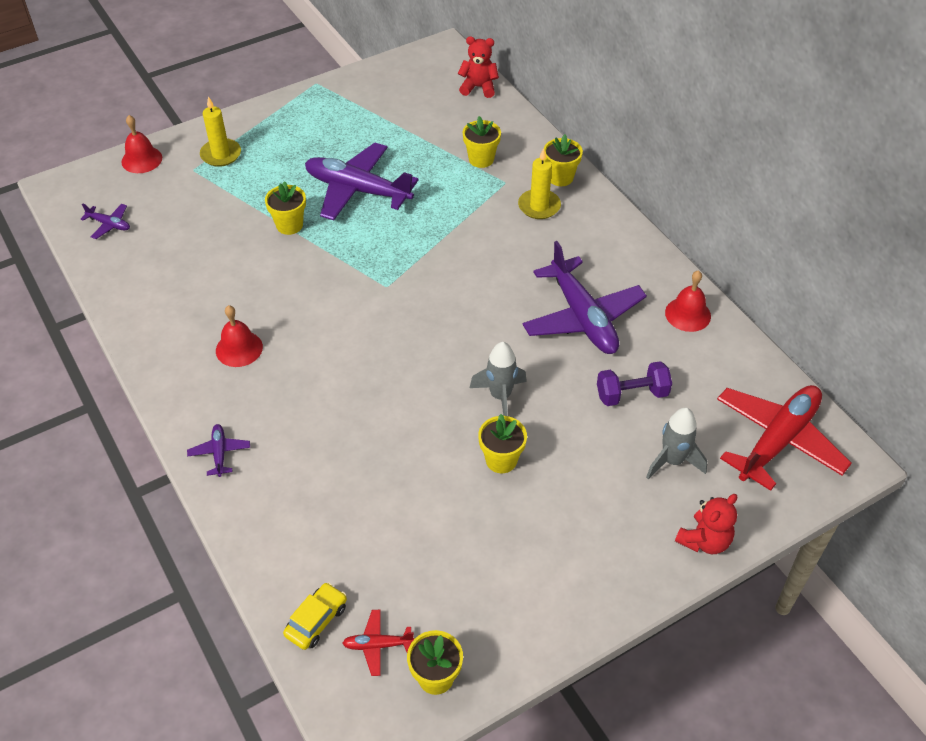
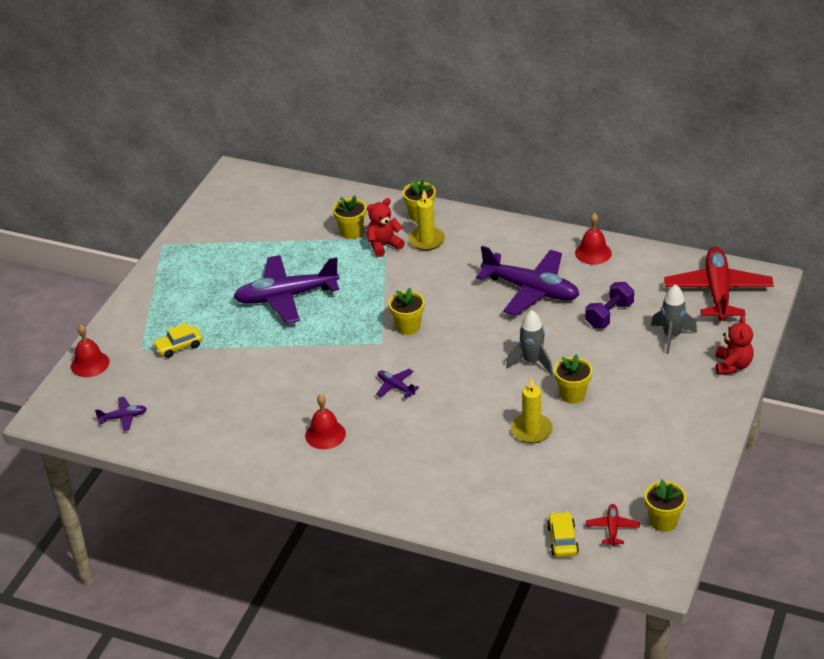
camera: 35 degrees left, 10 degrees down
(219, 453) = (390, 497): purple plane -> purple plane (395, 387)
(221, 154) = (150, 328): yellow candle -> yellow candle (531, 430)
(222, 185) = (179, 346): none -> yellow car
(289, 225) = (264, 344): yellow flower pot -> yellow flower pot (408, 327)
(377, 645) = (612, 528): red plane -> red plane turned 135 degrees clockwise
(478, 87) = (293, 187): red teddy bear -> red teddy bear (384, 245)

